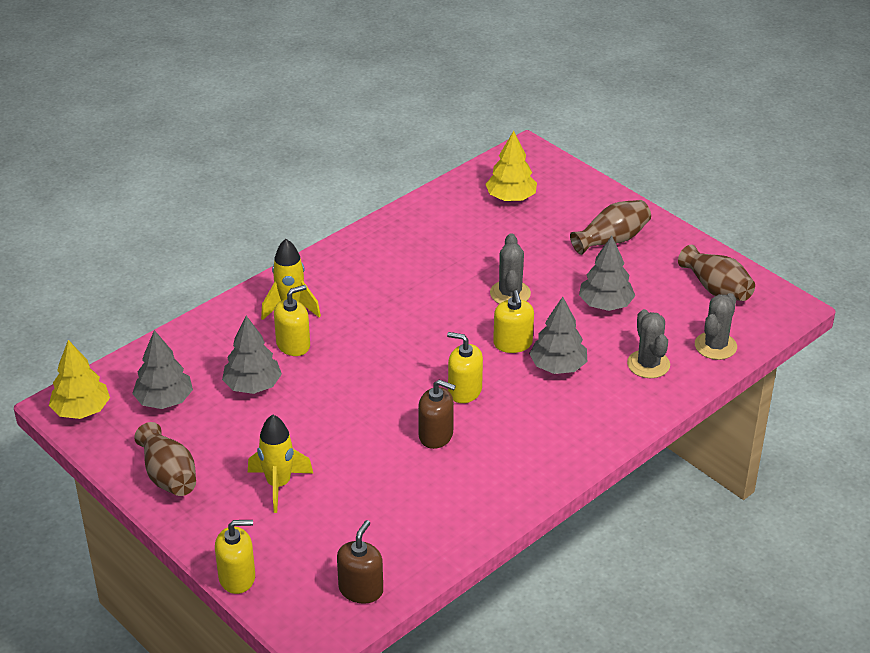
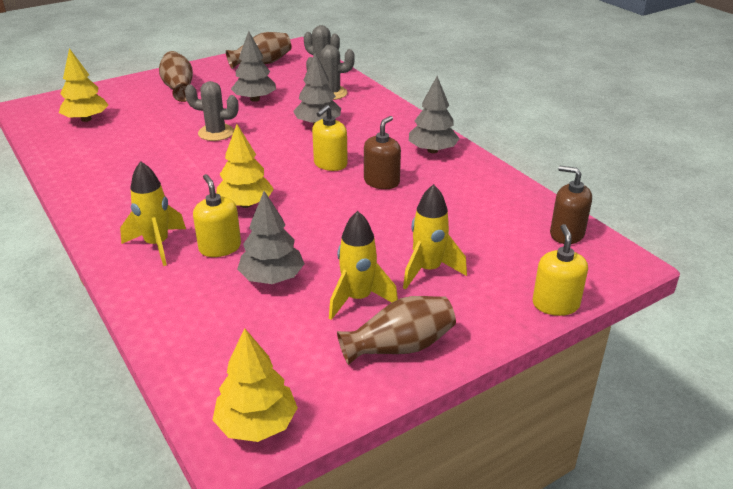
camera: 80 degrees left, 5 degrees down
(164, 400) = (269, 346): grey tree -> grey tree (432, 150)
(229, 443) = (358, 299): none -> yellow rocket
(369, 345) = (245, 204): none -> yellow tree
(512, 343) = (281, 138): yellow soap dispenser -> none

